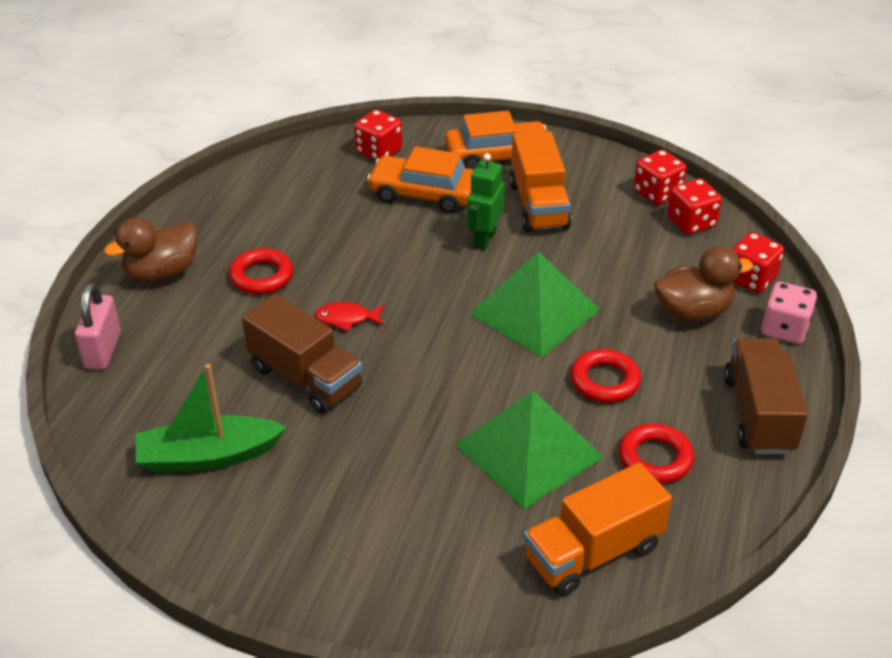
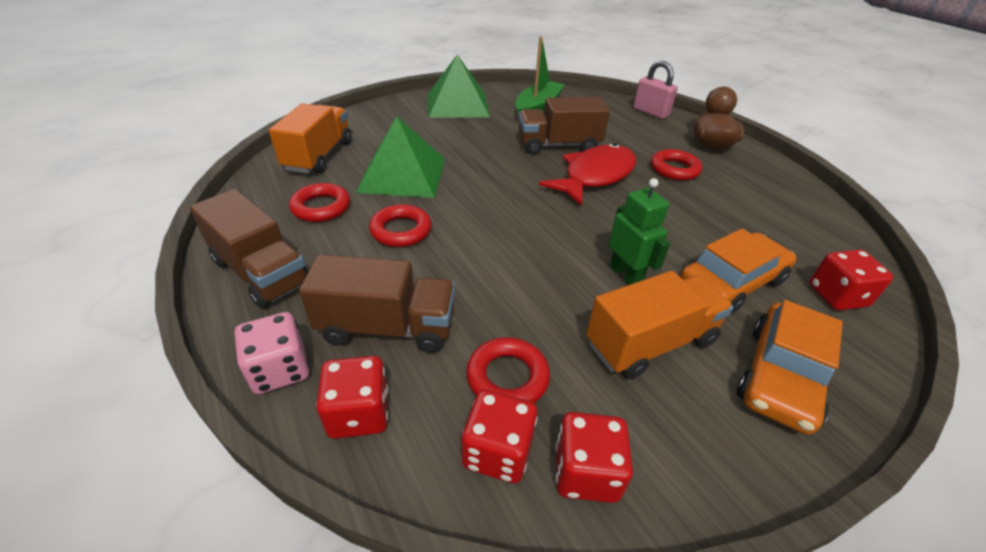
camera: 130 degrees right, 0 degrees up
(347, 319) = (595, 176): red fish -> red fish, size x2.18
(534, 311) = (506, 245): green pyramid -> green pyramid (457, 104)
(538, 205) = (650, 343): orange truck -> orange truck turned 120 degrees clockwise
(647, 243) = (507, 377): none -> red ring
(693, 311) = (387, 327): brown duck -> brown truck

